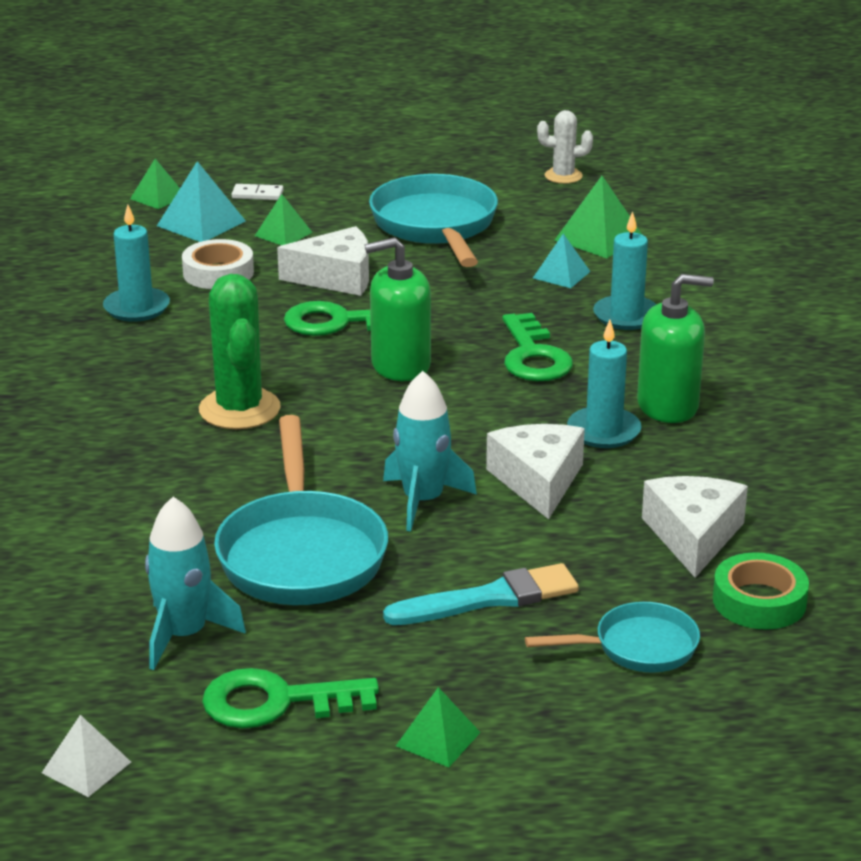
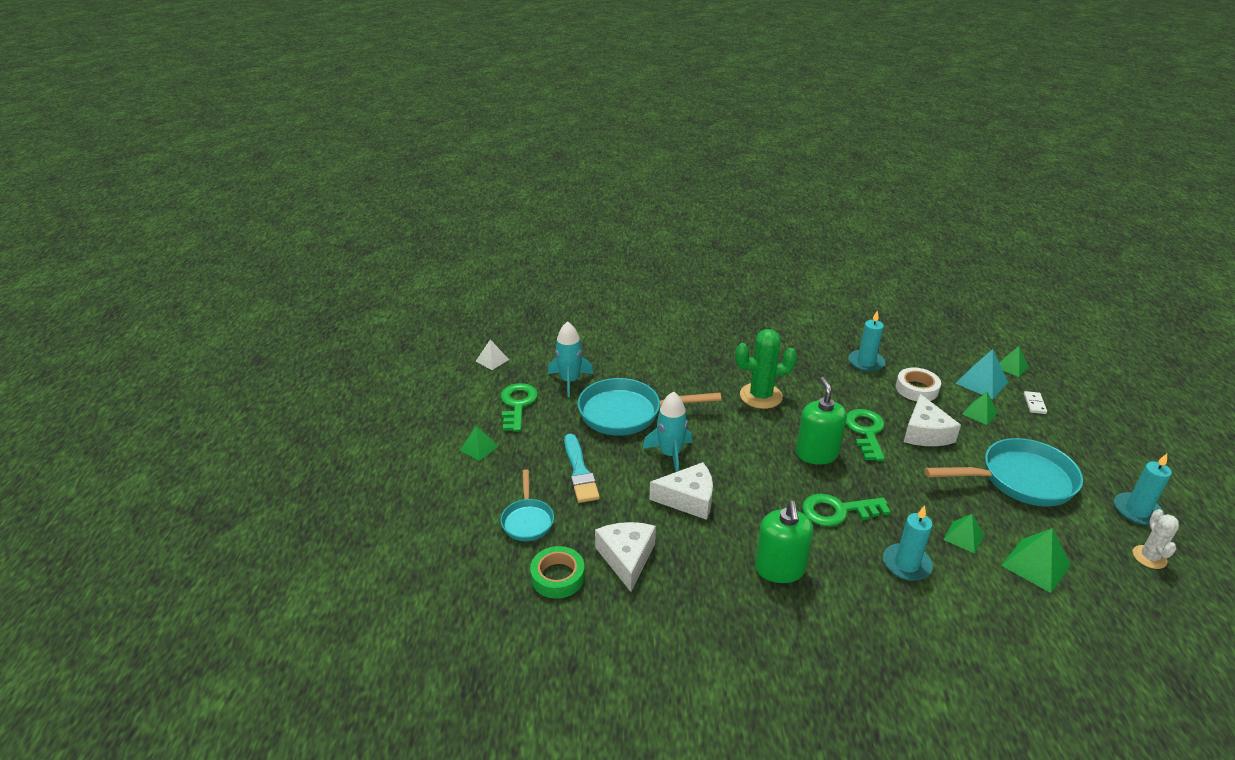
camera: 95 degrees right, 5 degrees up
(561, 274) = (963, 537): turquoise pyramid -> green pyramid
(603, 431) = (745, 533): turquoise candle -> turquoise candle (1137, 511)
(693, 536) = (626, 558): white cheese -> white cheese turned 105 degrees counterclockwise

